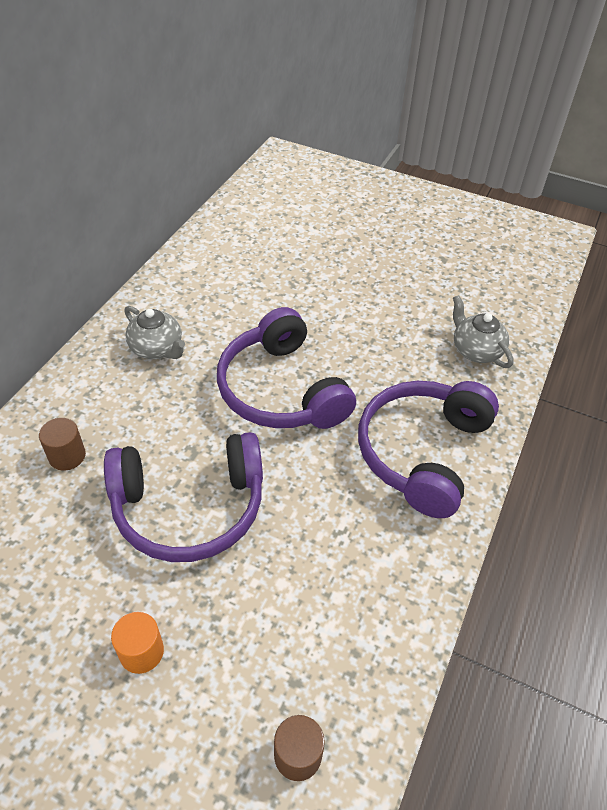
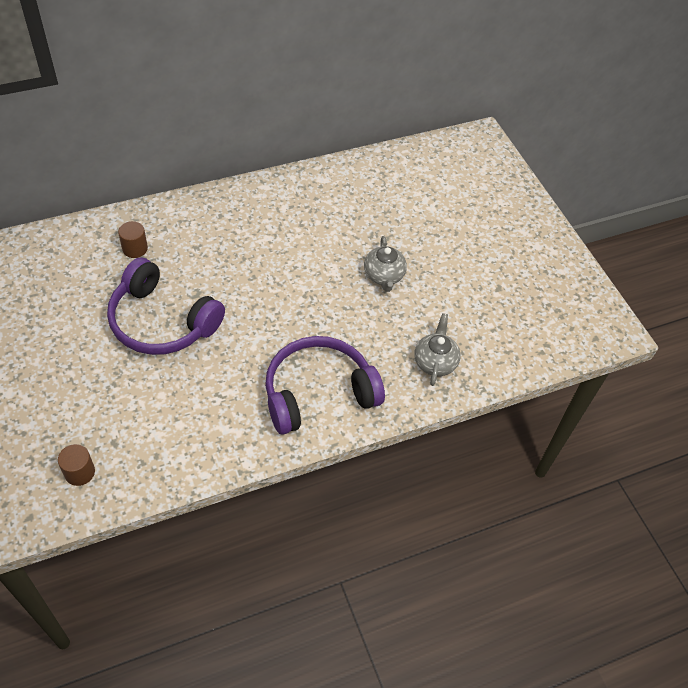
camera: 40 degrees right, 5 degrees up
(141, 652) = (67, 371): orange cylinder -> none
(157, 348) = (244, 221): grey teapot -> grey teapot (383, 276)
(281, 390) = (283, 296): purple headphones -> none

